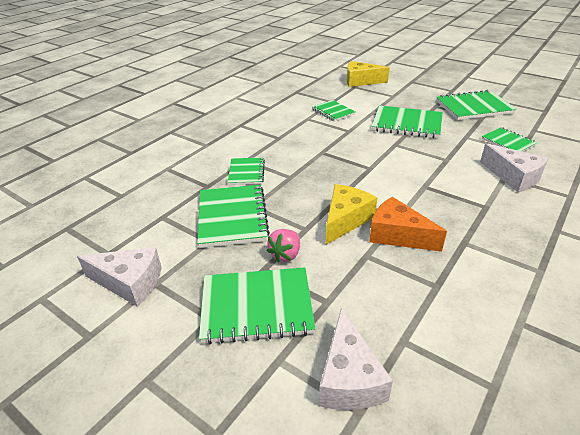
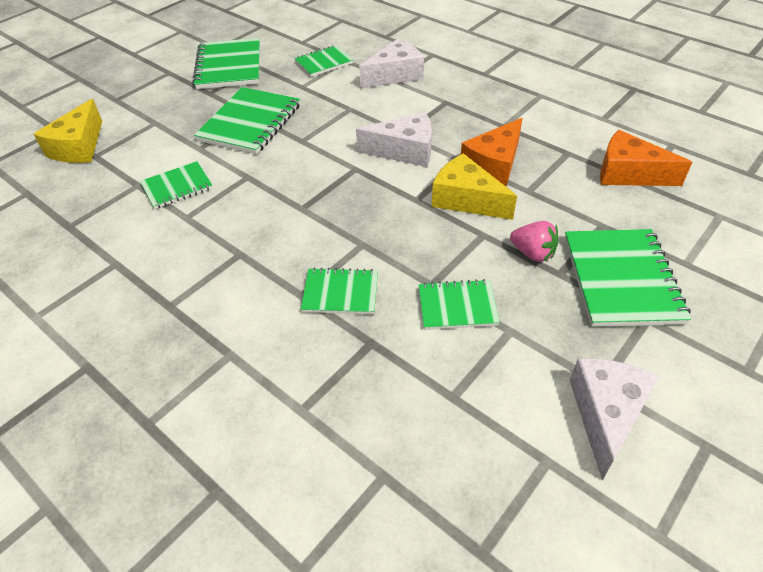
camera: 85 degrees left, 10 degrees up
(232, 217) = (457, 306): green notebook -> green notebook, size x0.59
(349, 378) = (690, 218): white cheese -> white cheese (405, 151)
(415, 332) = (628, 173): none -> orange cheese

